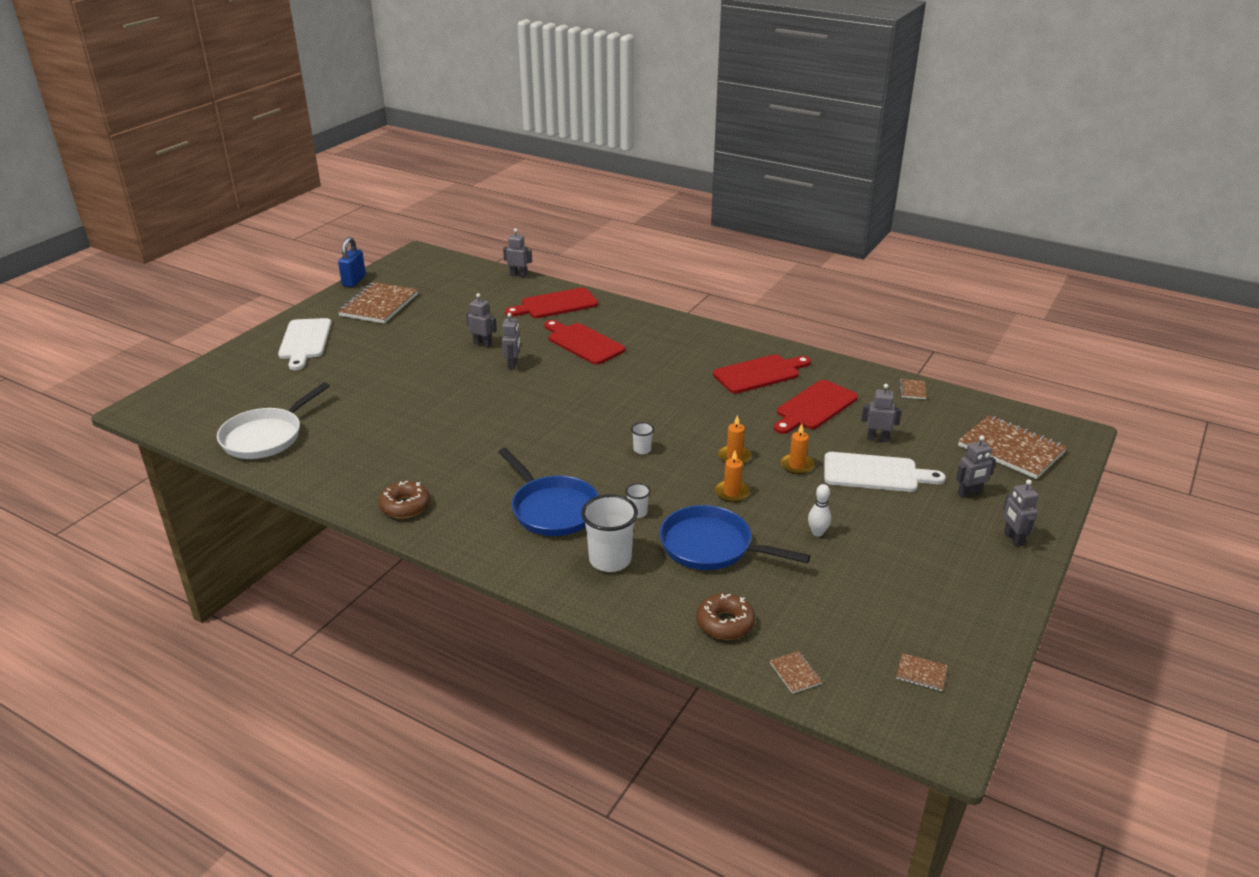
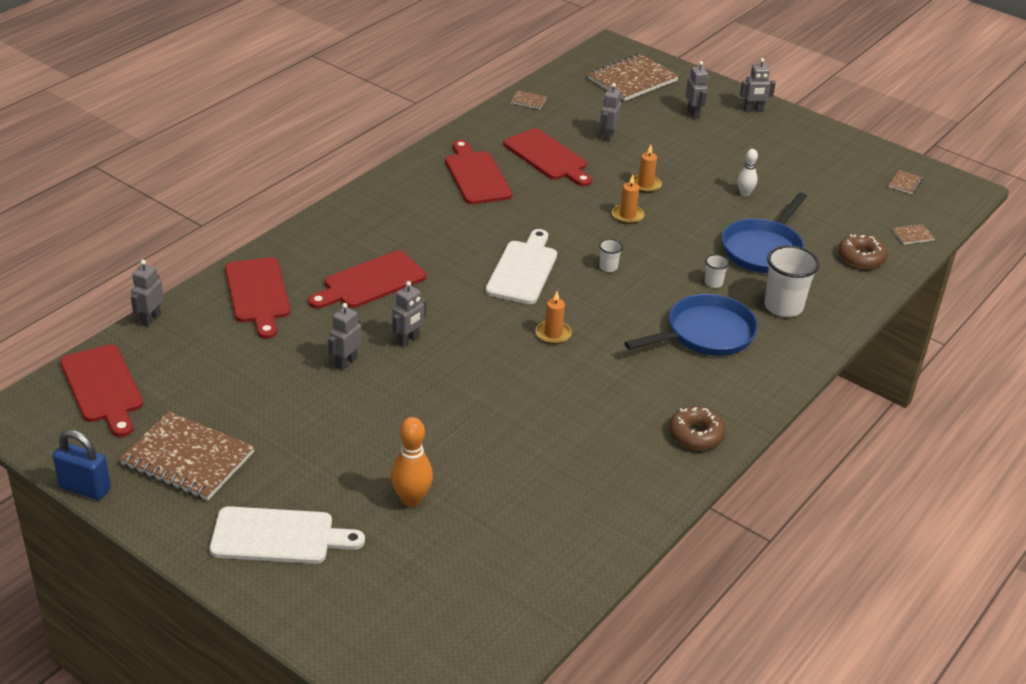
camera: 85 degrees left, 5 degrees up
(266, 436) = (538, 559): white pan -> none
(334, 382) = (411, 499): none -> orange bowling pin
(446, 272) = (103, 387): none -> red cutting board
(513, 364) = (408, 340): grey robot -> grey robot turned 120 degrees clockwise
(732, 493) = (685, 226): orange candle -> orange candle (553, 334)
(875, 473) = (661, 149): white cutting board -> white cutting board (523, 270)

